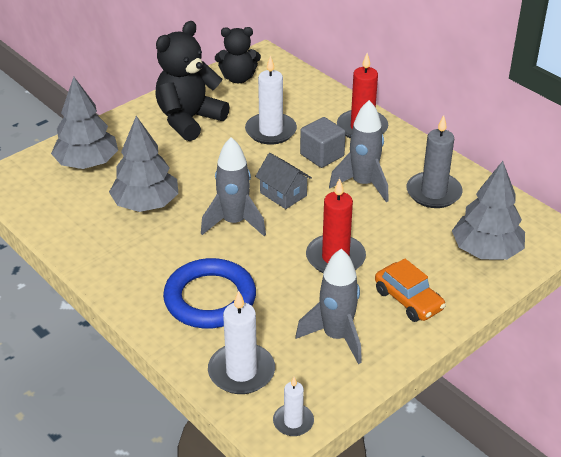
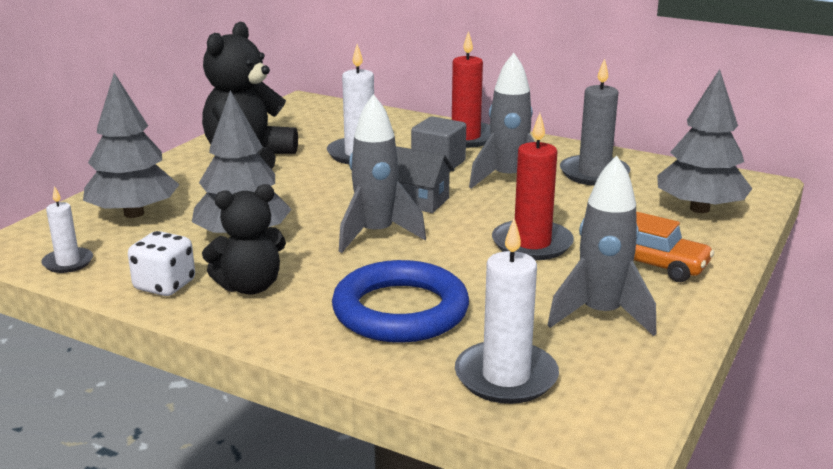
camera: 20 degrees left, 15 degrees down
(78, 239) = (164, 285): none -> white dice
(238, 78) = (287, 120): black teddy bear -> black teddy bear (250, 286)
(293, 422) = (625, 415): white candle -> white candle (68, 262)

